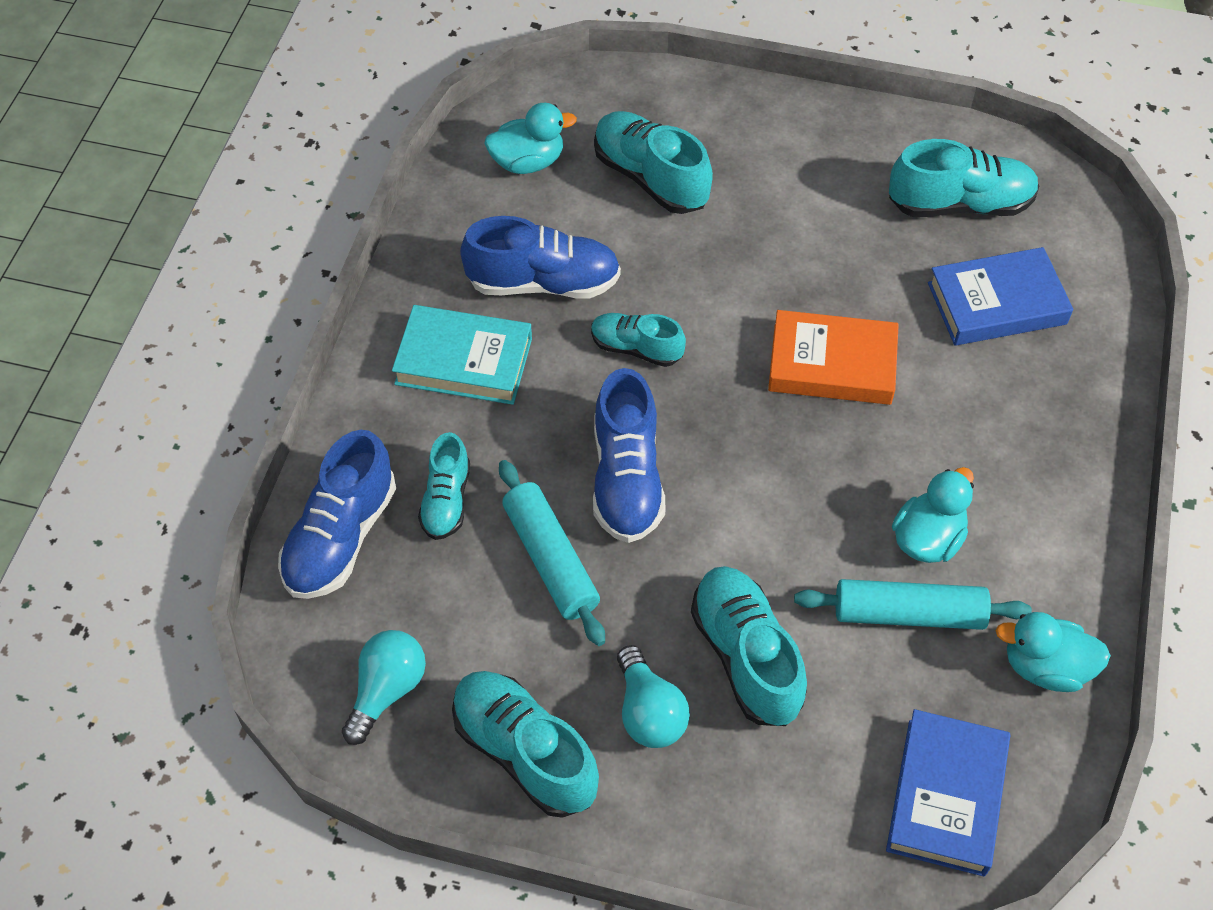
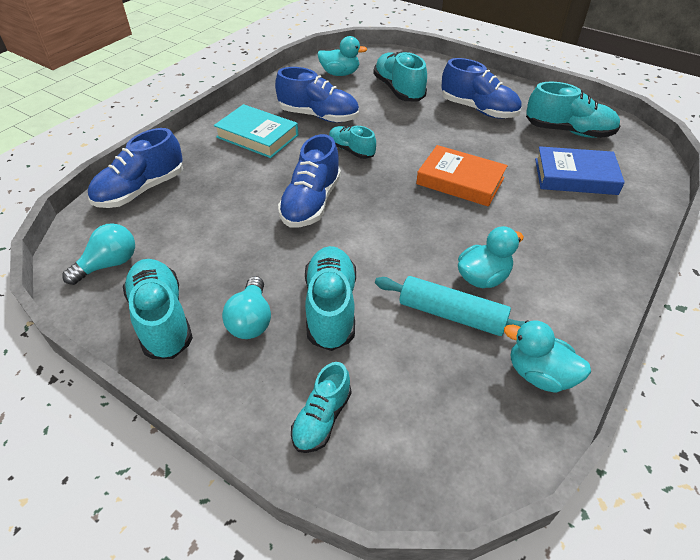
camera: 20 degrees right, 10 degrees down
(446, 500) = (207, 188): turquoise shoe -> turquoise shoe (322, 418)
(550, 560) = (244, 228): turquoise rolling pin -> none
(802, 191) = (478, 110): none -> blue shoe
(946, 796) = (429, 437): blue book -> none

